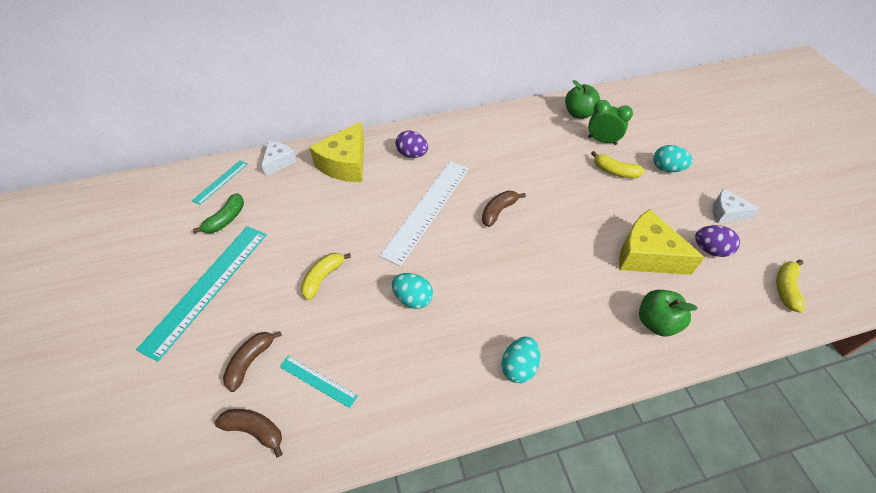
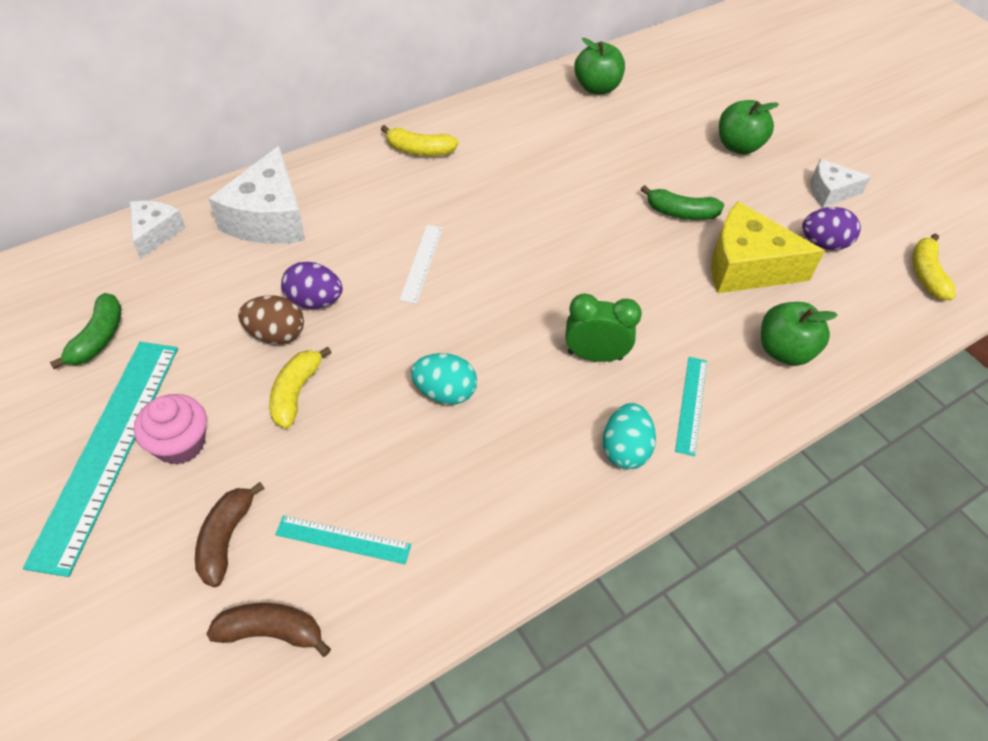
camera: 20 degrees left, 0 degrees up
(220, 182) = (64, 282): turquoise ruler -> turquoise ruler (691, 404)
(247, 294) = (180, 444): none -> pink cupcake
(324, 238) = (276, 334): none -> brown egg
(345, 164) = (268, 218): yellow cheese -> white cheese
(412, 154) = (369, 185): purple egg -> purple egg (314, 301)
(427, 210) = (422, 263): white ruler -> white ruler, size x0.48
(498, 211) = (527, 245): brown banana -> none
(602, 141) = (641, 121): green clock -> green clock (594, 355)
(610, 208) = (681, 213): none -> green banana
(615, 171) = (671, 161): yellow banana -> yellow banana (419, 150)
(666, 168) = (738, 146): turquoise egg -> green apple

